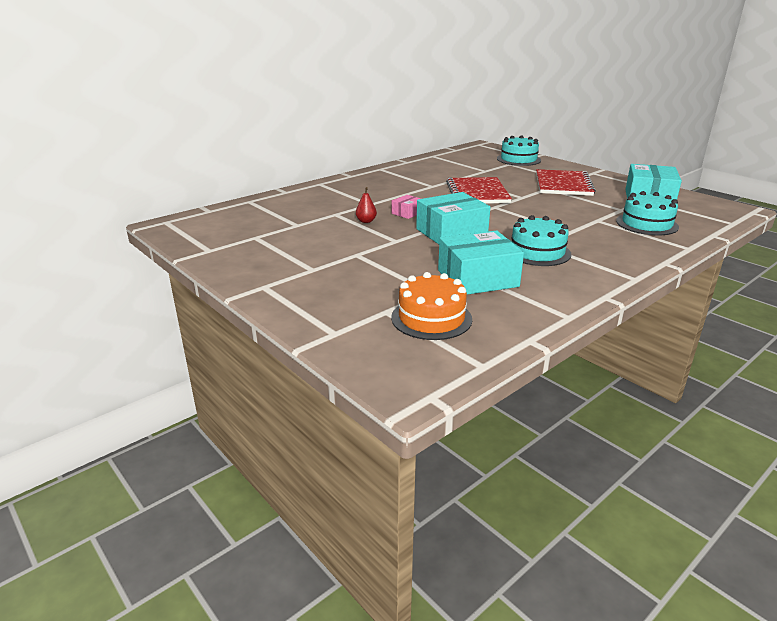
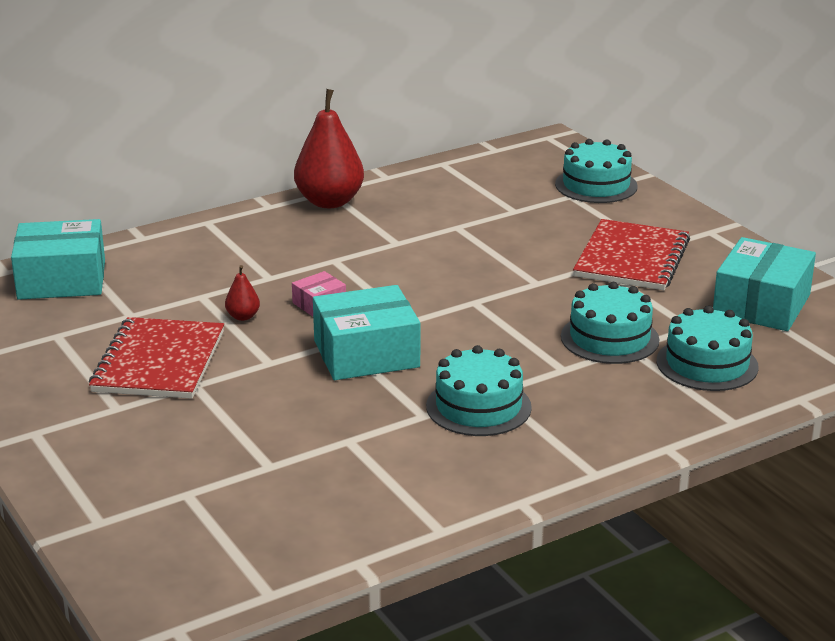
camera: 10 degrees right, 0 degrees up
(383, 172) = (329, 202): none -> red pear
(431, 318) = (243, 512): orange cake -> none
(477, 193) = (465, 266): red notebook -> red notebook (159, 362)
(477, 278) = (352, 449): turquoise box -> turquoise box (62, 280)
(583, 217) = (609, 338): none -> turquoise cake

